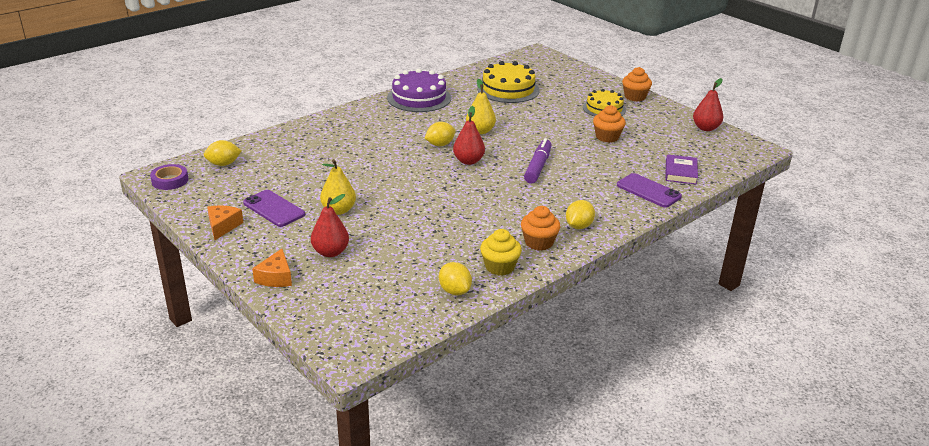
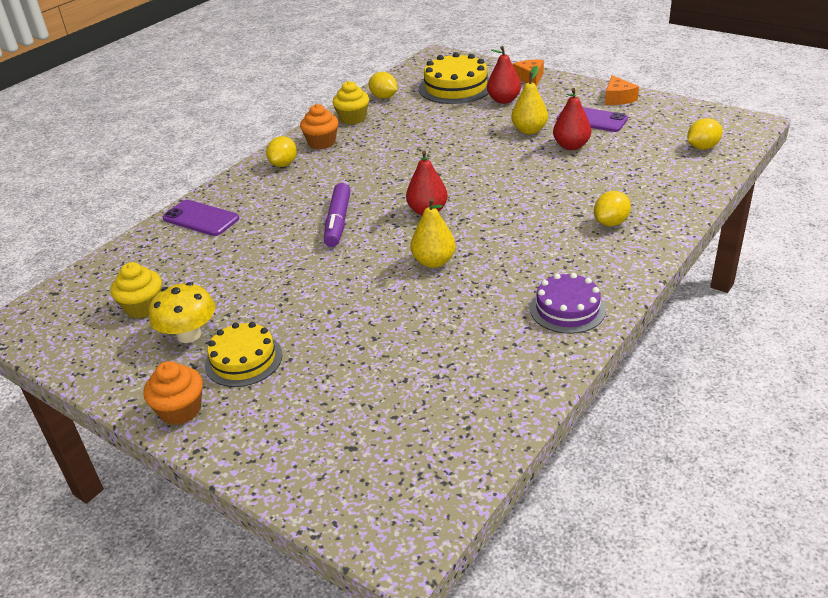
camera: 170 degrees right, 5 degrees up
(170, 180) = (728, 121): purple tape -> none
(419, 98) = (567, 309): purple cake -> purple cake, size x0.67
(440, 144) = (477, 227): yellow lemon -> yellow lemon (611, 223)
(508, 89) = (425, 372): yellow cake -> yellow cake (456, 87)
(607, 137) = (244, 293): orange cupcake -> none
(638, 124) = (189, 334): none -> yellow mushroom
(673, 141) = (143, 307): none -> yellow cupcake
(680, 172) = (151, 254): purple book -> none
(705, 128) = (76, 351): red pear -> red pear (571, 146)

